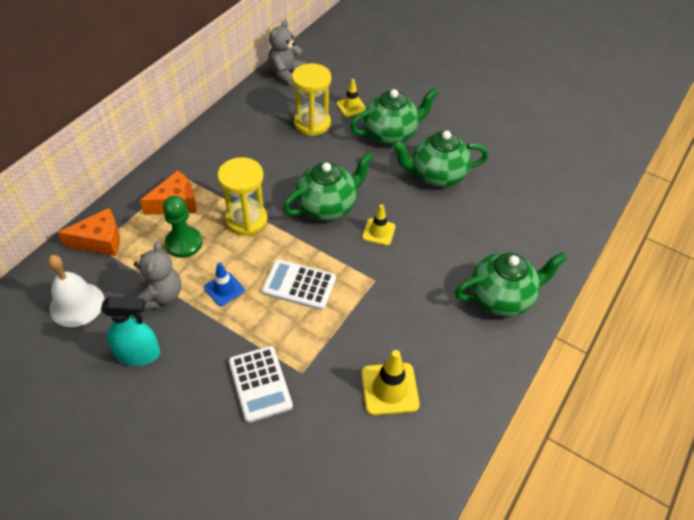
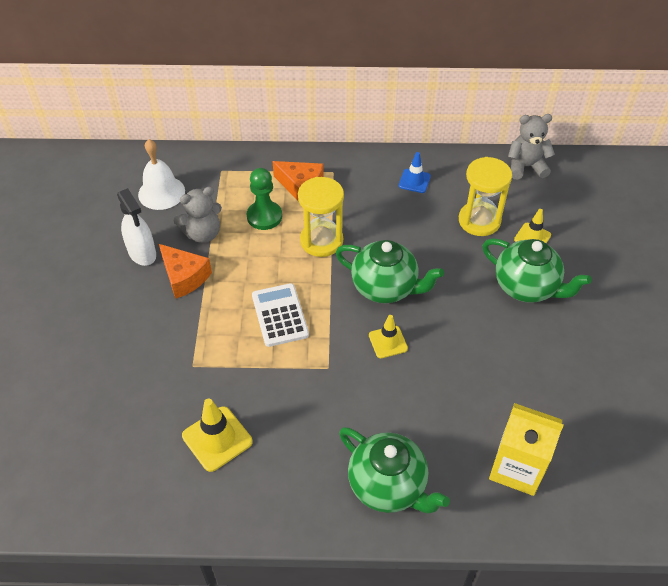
camera: 60 degrees right, 0 degrees up
(100, 240) = (228, 168): orange cheese -> orange cheese (184, 277)
(138, 354) = (142, 253): turquoise spray bottle -> white spray bottle
(224, 289) = (238, 268): blue traffic cone -> blue traffic cone (414, 181)
(260, 384) = (164, 343): white calculator -> none
(436, 175) = (505, 353): green teapot -> none
(529, 221) = (517, 468): none -> yellow carton

